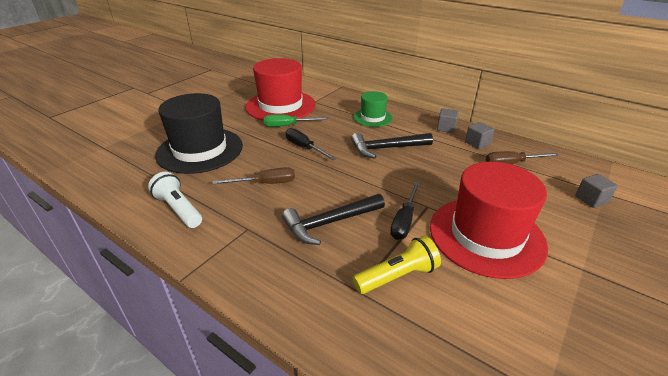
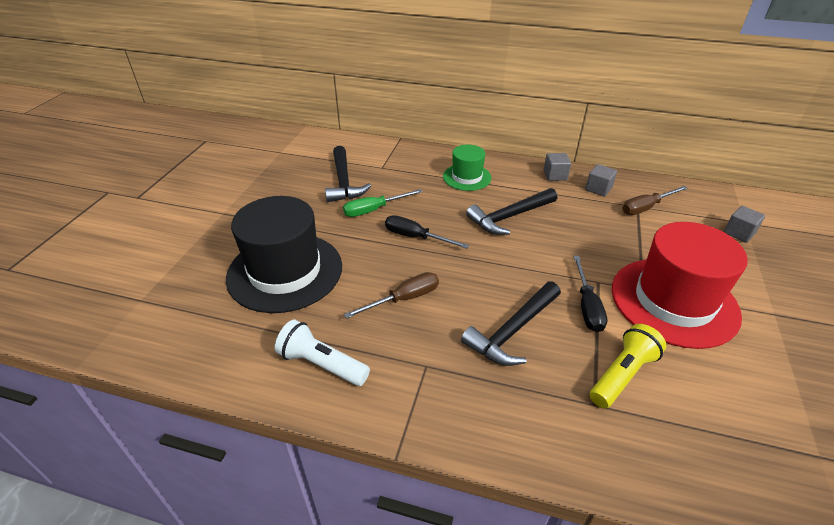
camera: 20 degrees left, 5 degrees up
(280, 106) = (343, 182): red hat -> black hammer

